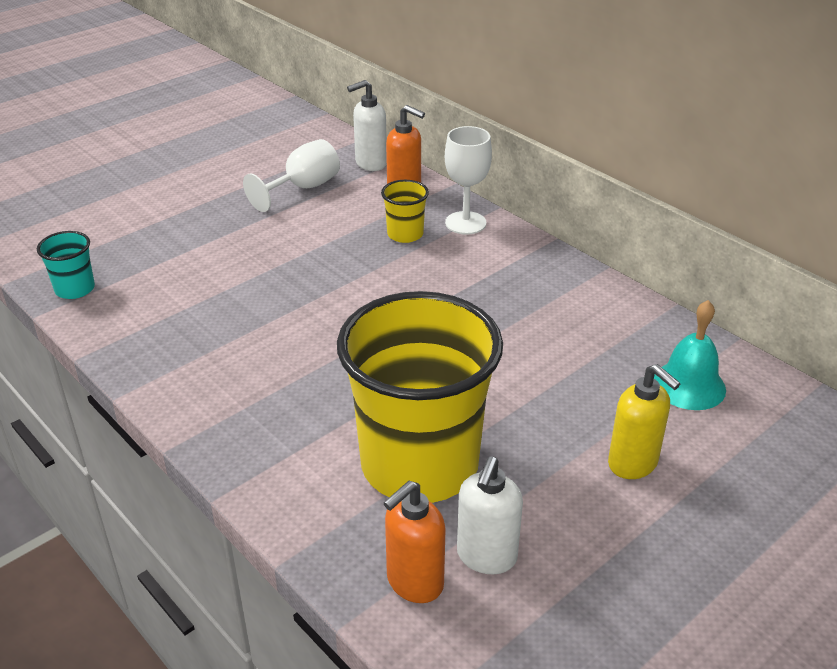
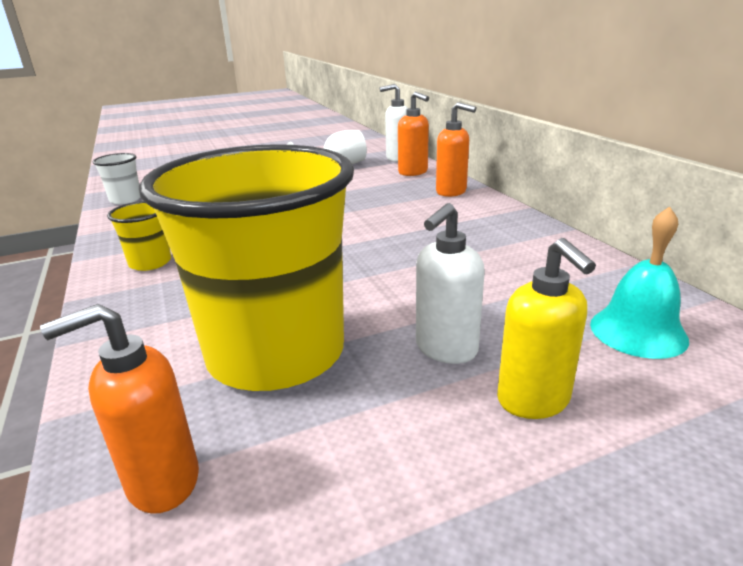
camera: 20 degrees right, 10 degrees down
(75, 289) = (125, 199): turquoise cup -> white cup
(405, 234) = (395, 194): yellow cup -> yellow cup (150, 263)
(465, 223) = (451, 192): white goblet -> orange soap dispenser
(486, 557) = (274, 472): white soap dispenser -> white soap dispenser (445, 349)

